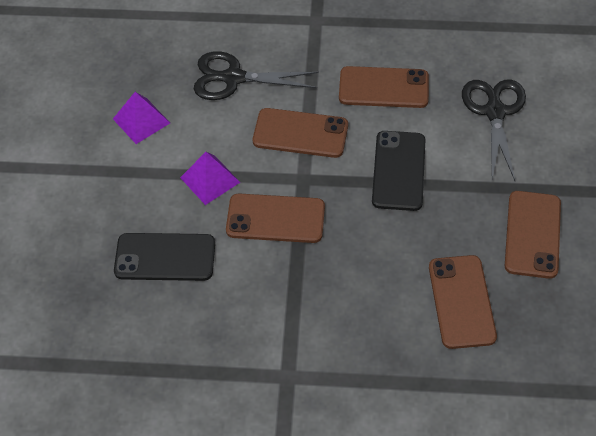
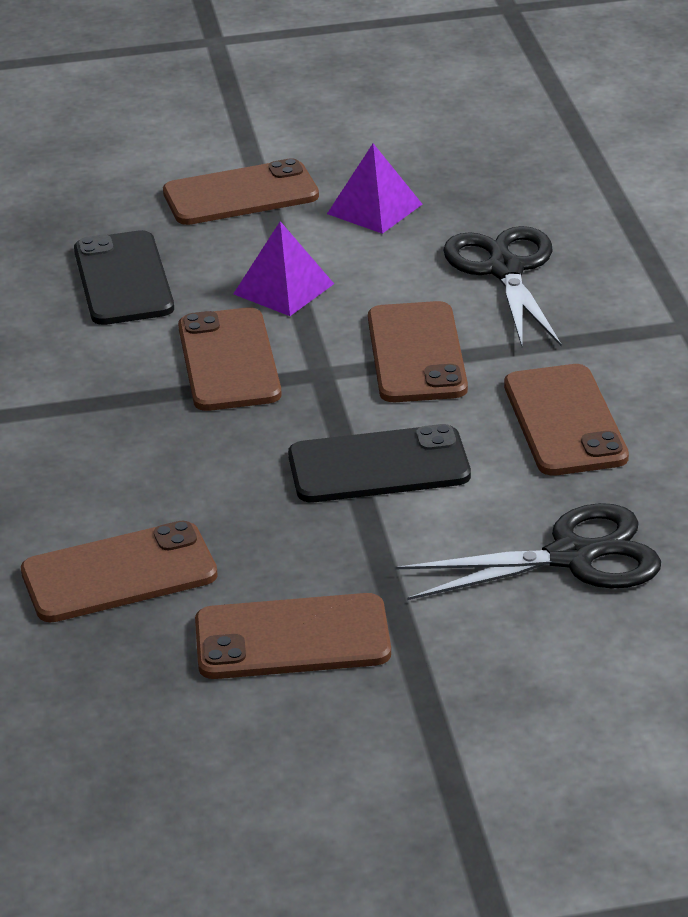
camera: 75 degrees right, 20 degrees down
(92, 181) = (240, 194): none -> brown phone

